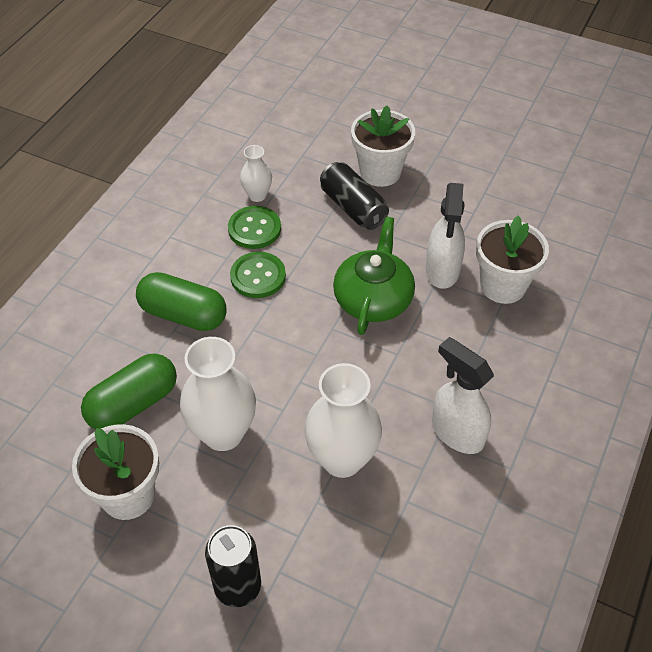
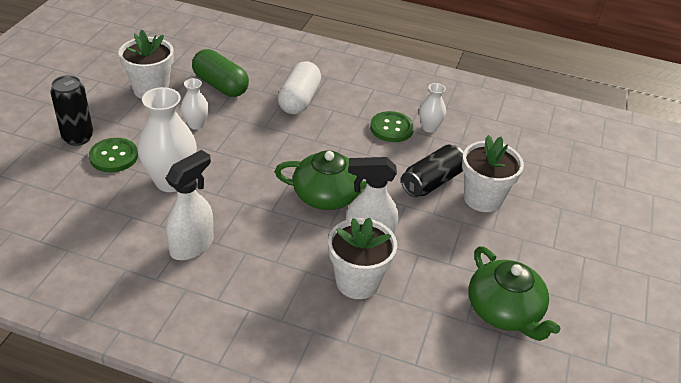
camera: 80 degrees right, 10 degrees down
(183, 314) = (299, 100): green capsule -> white capsule
(223, 433) = (196, 124): white vase -> white vase, size x0.53
(258, 276) = (341, 132): green button -> green button (114, 156)
(530, 184) = (504, 311): none -> green teapot

